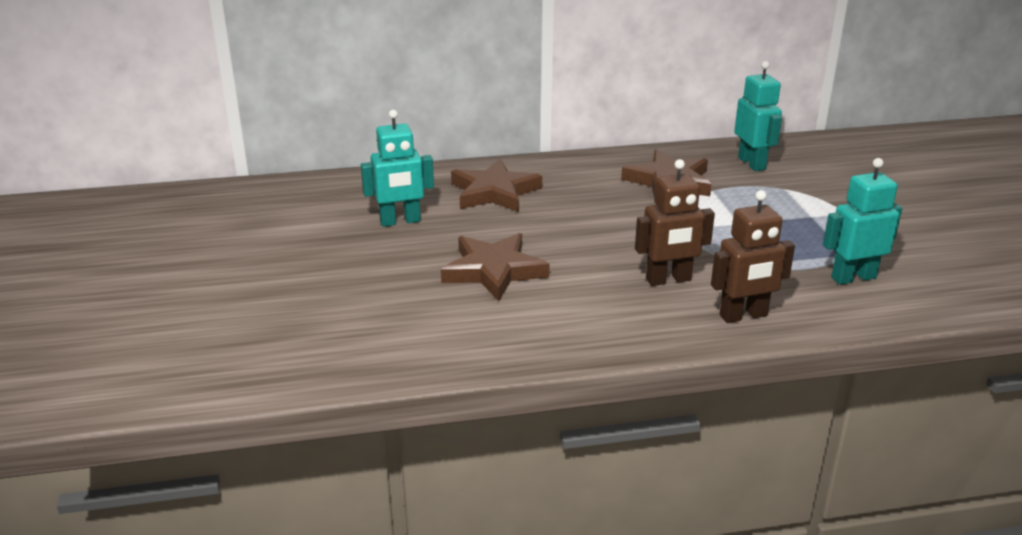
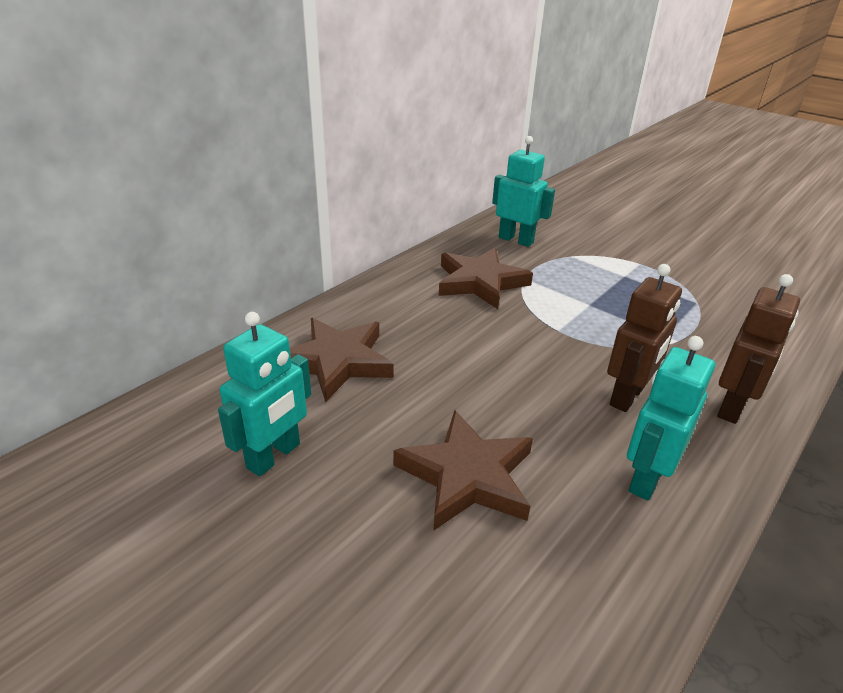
camera: 40 degrees left, 5 degrees up
(853, 277) = (732, 324): turquoise robot -> turquoise robot (646, 478)

